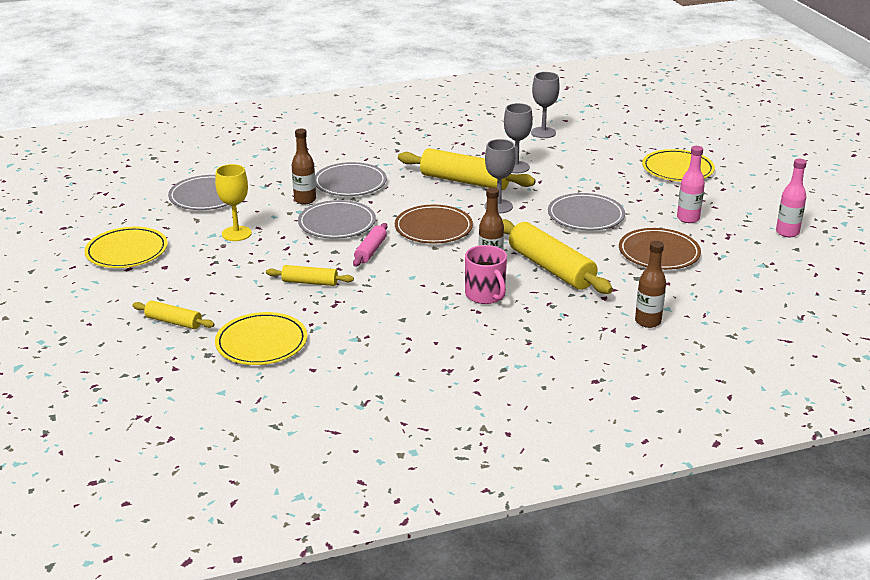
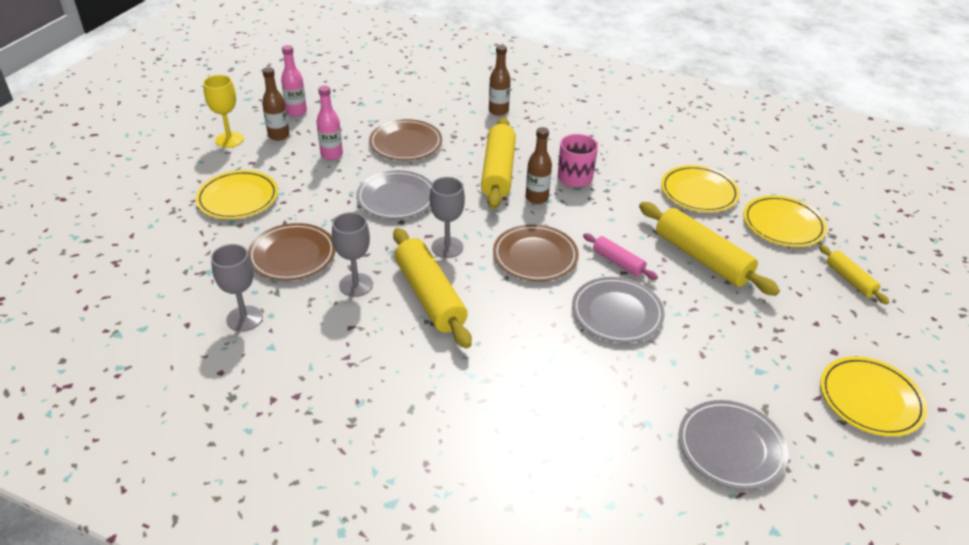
camera: 140 degrees left, 10 degrees up
(236, 233) = (732, 357): yellow goblet -> yellow goblet (229, 140)
(305, 200) = (619, 368): brown bottle -> brown bottle (279, 135)
(310, 282) = (702, 258): yellow rolling pin -> yellow rolling pin, size x1.89
(350, 183) = (545, 366): grey plate -> none
(364, 336) = (699, 192): none -> yellow plate
(370, 251) = (618, 262): pink rolling pin -> pink rolling pin turned 75 degrees clockwise
(579, 162) = (292, 255): none -> brown plate

